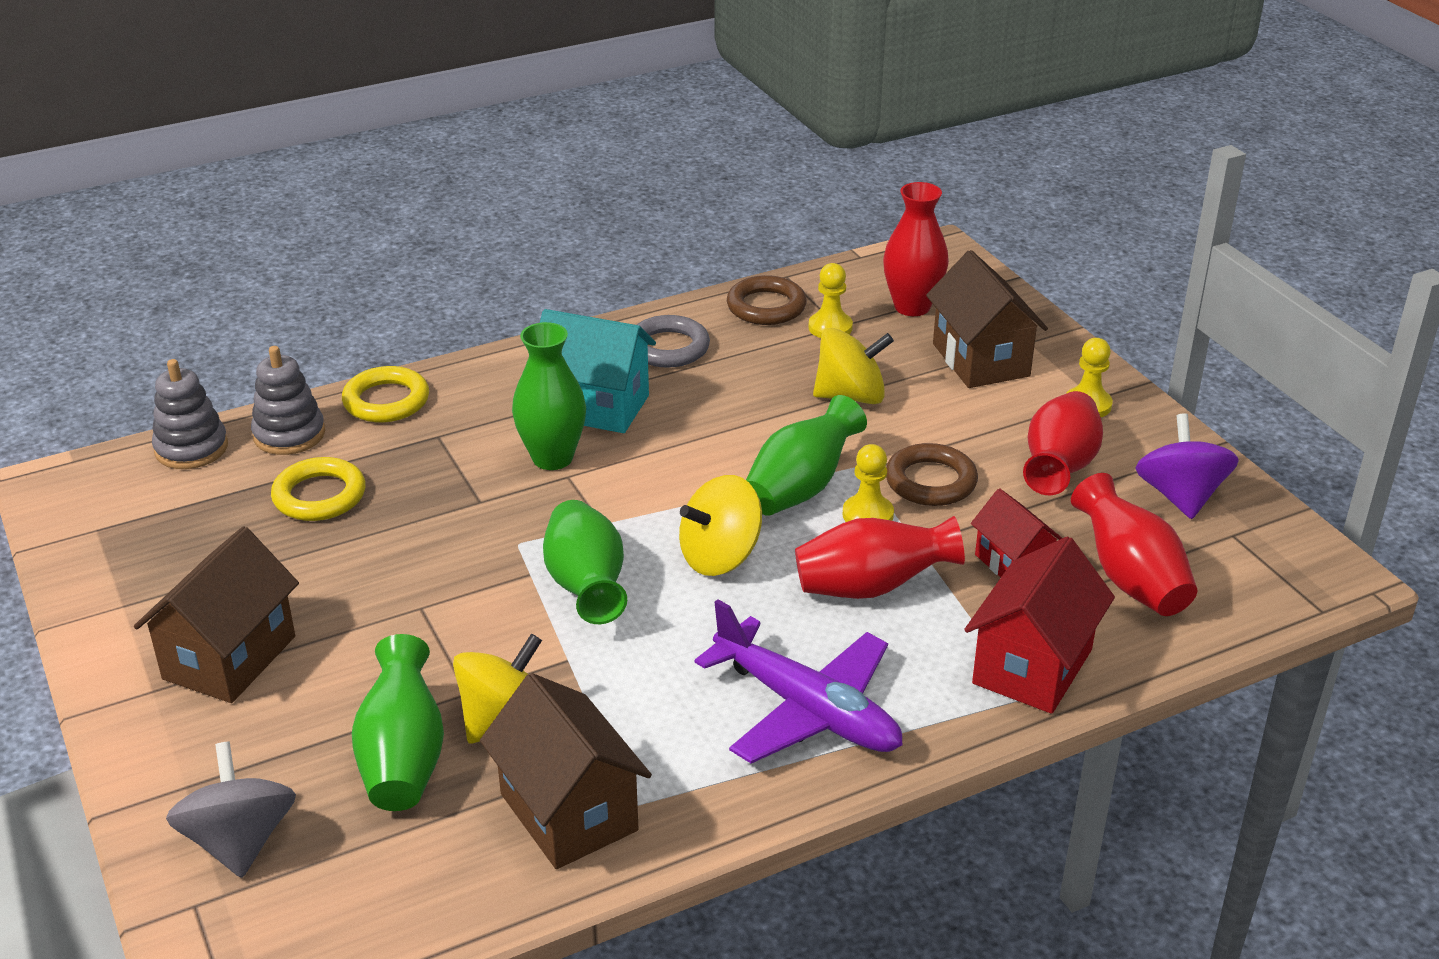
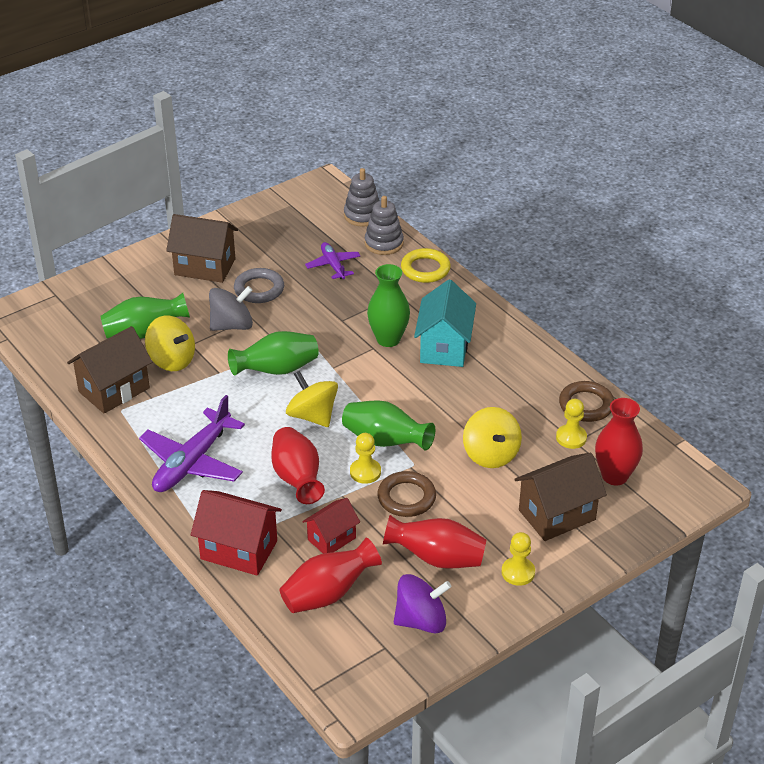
camera: 80 degrees right, 5 degrees up
(240, 841) = (90, 298): grey spinning top -> grey spinning top (232, 325)
(319, 496) = (333, 265): yellow ring -> purple plane
(668, 348) = (519, 368): grey ring -> grey ring (259, 289)

